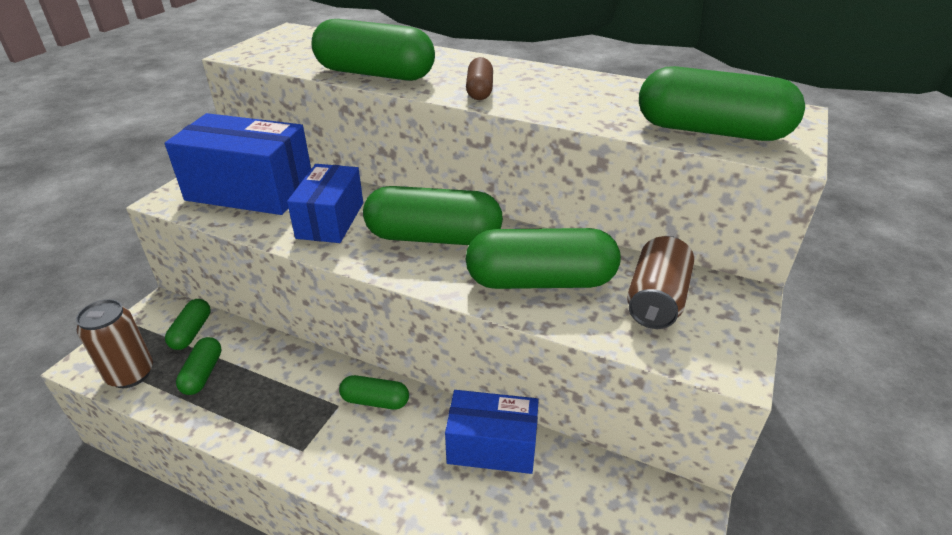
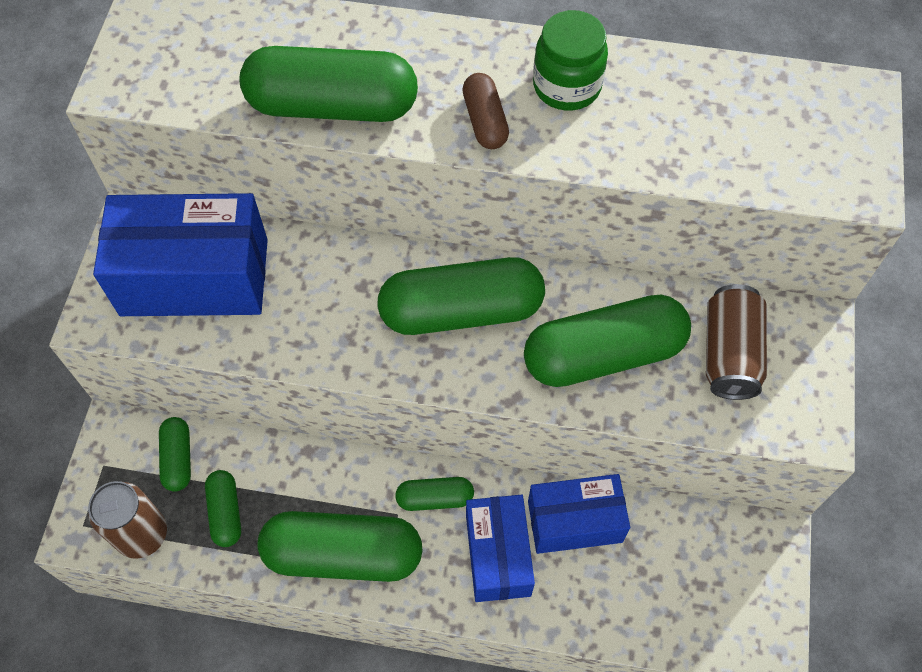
camera: 15 degrees left, 25 degrees up
(330, 220) = (325, 309): blue box -> blue box (498, 555)
(549, 84) = (567, 86): none -> green jar
(711, 131) = (778, 158): green capsule -> green capsule (343, 554)

